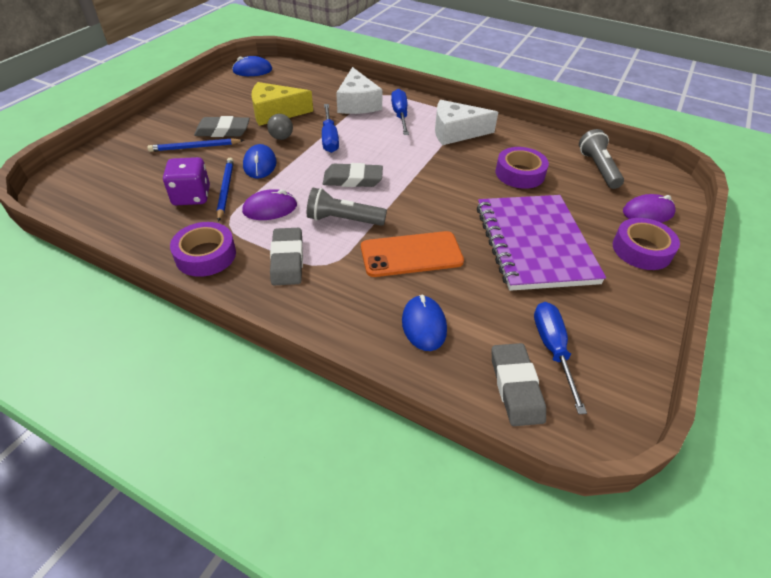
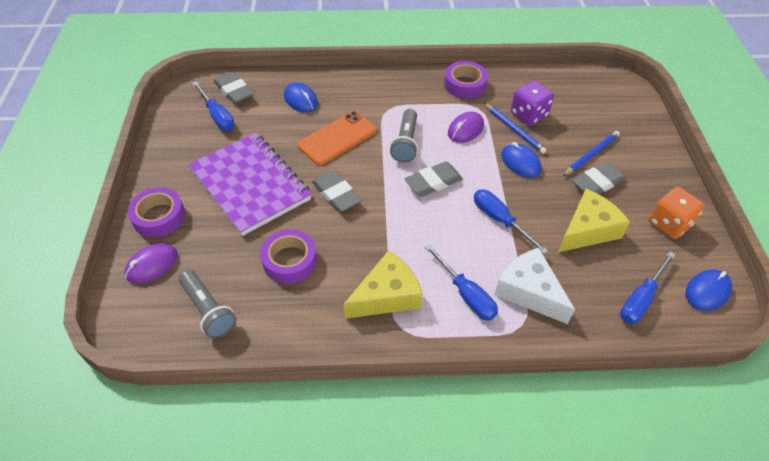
camera: 150 degrees right, 5 degrees up
(217, 97) = (669, 224): none -> orange dice
(281, 138) = (541, 199): grey ball -> none
(287, 260) = (414, 102): grey eraser -> grey eraser (336, 194)
(295, 80) = (641, 299): none -> blue screwdriver
(343, 220) = (406, 143): grey flashlight -> grey flashlight turned 120 degrees clockwise
(456, 132) = (386, 295): white cheese -> yellow cheese

